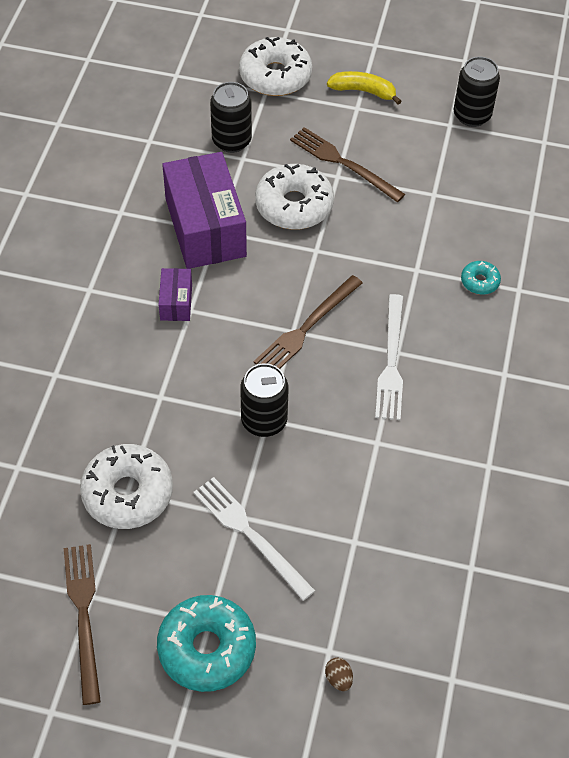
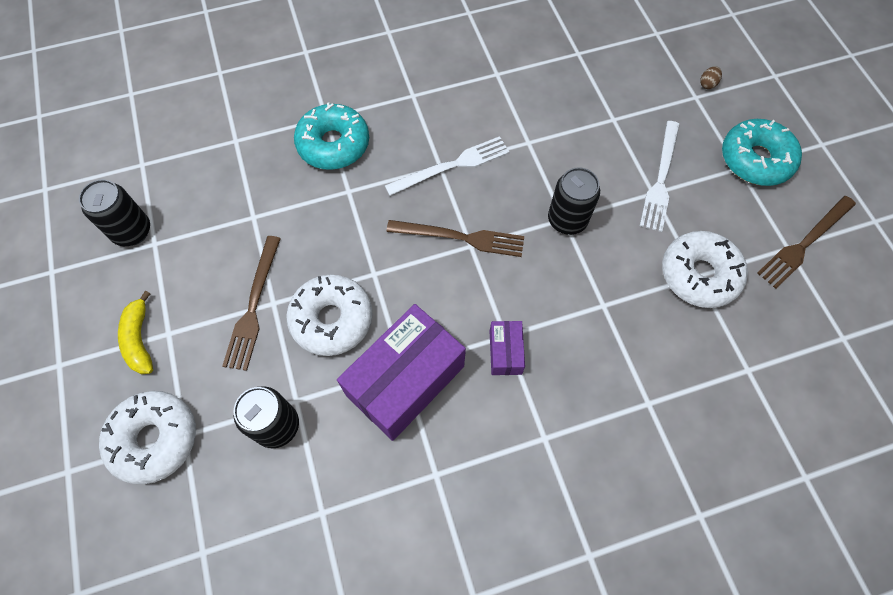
camera: 120 degrees left, 10 degrees up
(176, 302) = (505, 352): purple box -> purple box turned 60 degrees counterclockwise
(480, 281) = (333, 144): turquoise donut -> turquoise donut, size x2.07

